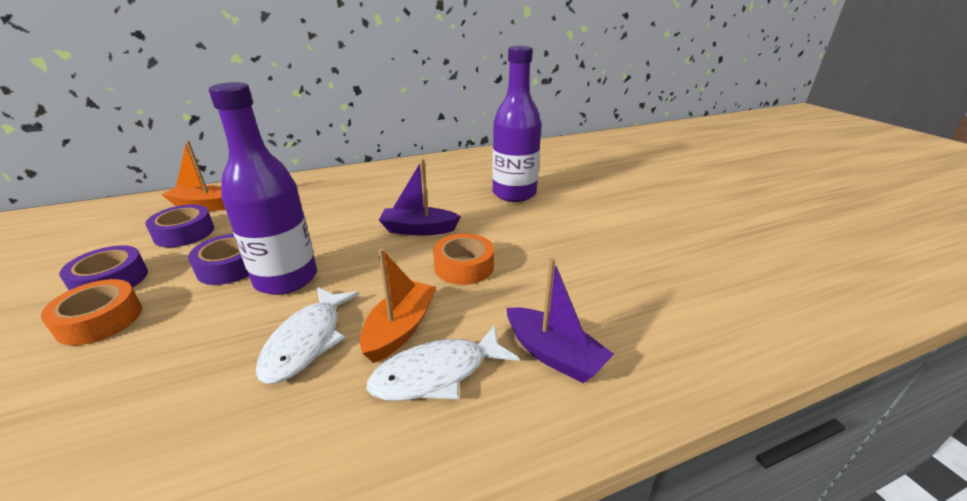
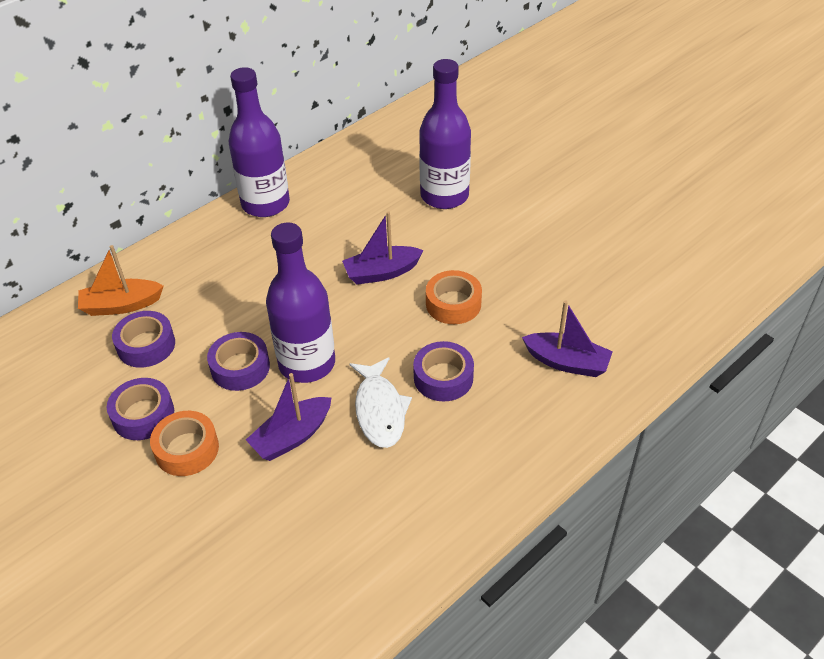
camera: 20 degrees left, 15 degrees up
(198, 340) = (292, 437): none -> purple boat
(372, 173) = (265, 204): none -> purple bottle
(400, 329) = (443, 377): orange boat -> purple tape
(437, 373) = (495, 402): white fish -> none

